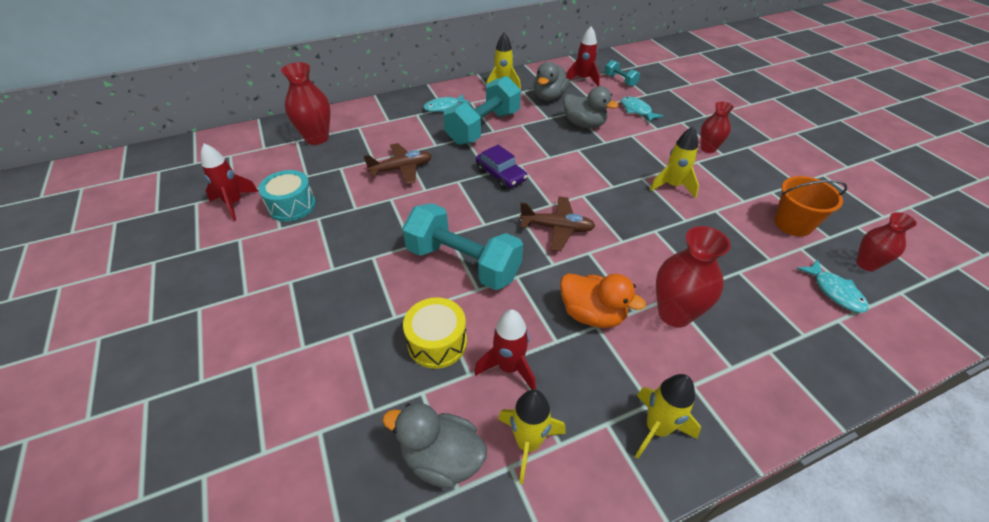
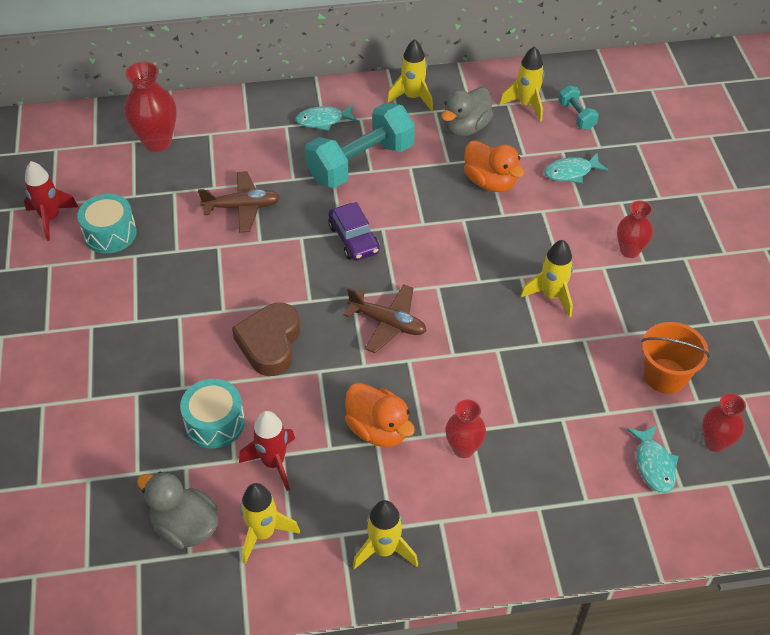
camera: 15 degrees right, 5 degrees up
(437, 342) = (215, 422): yellow drum -> turquoise drum
(463, 263) = (270, 343): turquoise dumbbell -> brown heart
(583, 79) = (526, 105): red rocket -> yellow rocket
(584, 124) = (490, 182): grey duck -> orange duck
(637, 110) = (571, 172): turquoise fish -> turquoise fish turned 90 degrees counterclockwise
(674, 314) = (463, 448): red vase -> red vase, size x0.64

